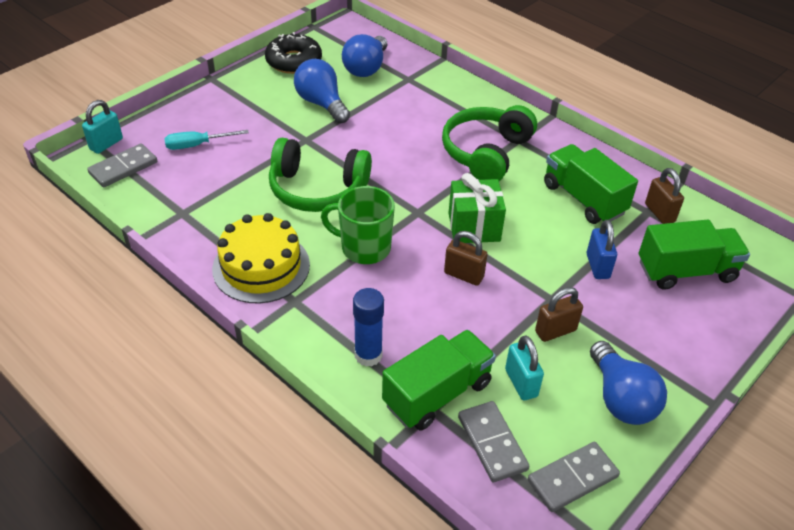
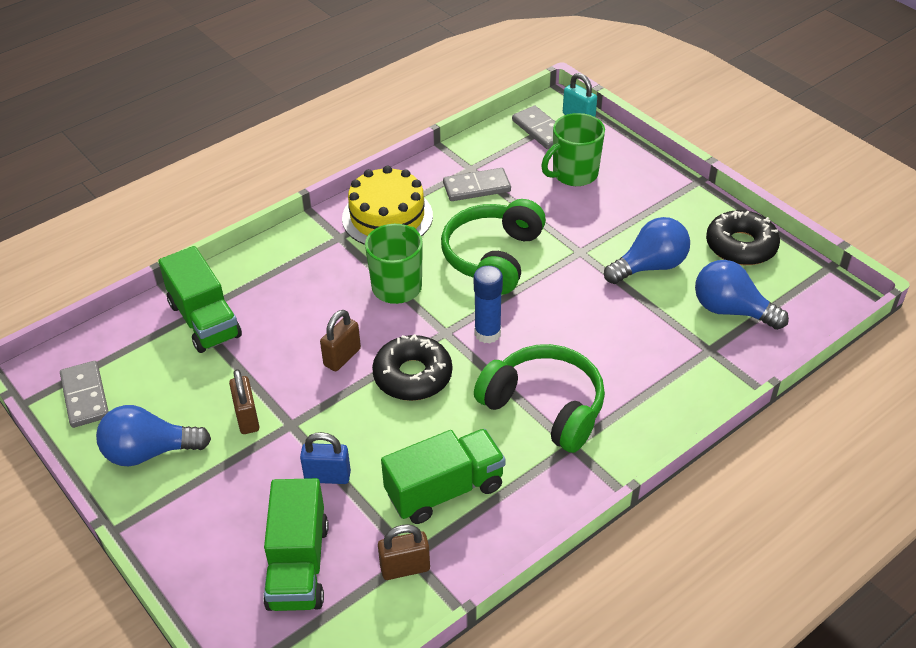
camera: 100 degrees right, 0 degrees up
(197, 145) = (573, 174): turquoise screwdriver -> green mug
(368, 355) = (262, 280): blue glue stick -> blue glue stick (487, 333)
(474, 227) = (412, 376): green gift -> black donut
(492, 443) = (141, 349): grey domino -> grey domino (476, 187)
(521, 383) = (195, 379): turquoise padlock -> none

